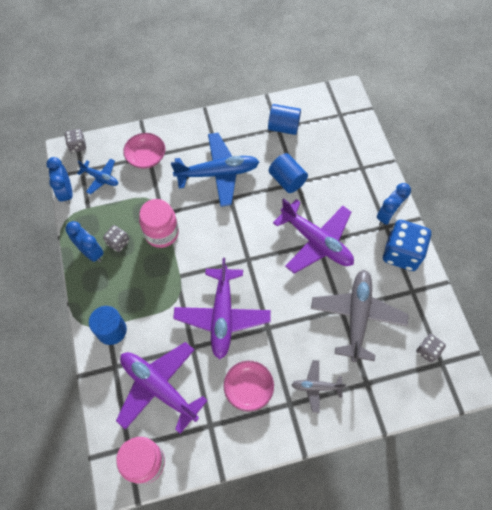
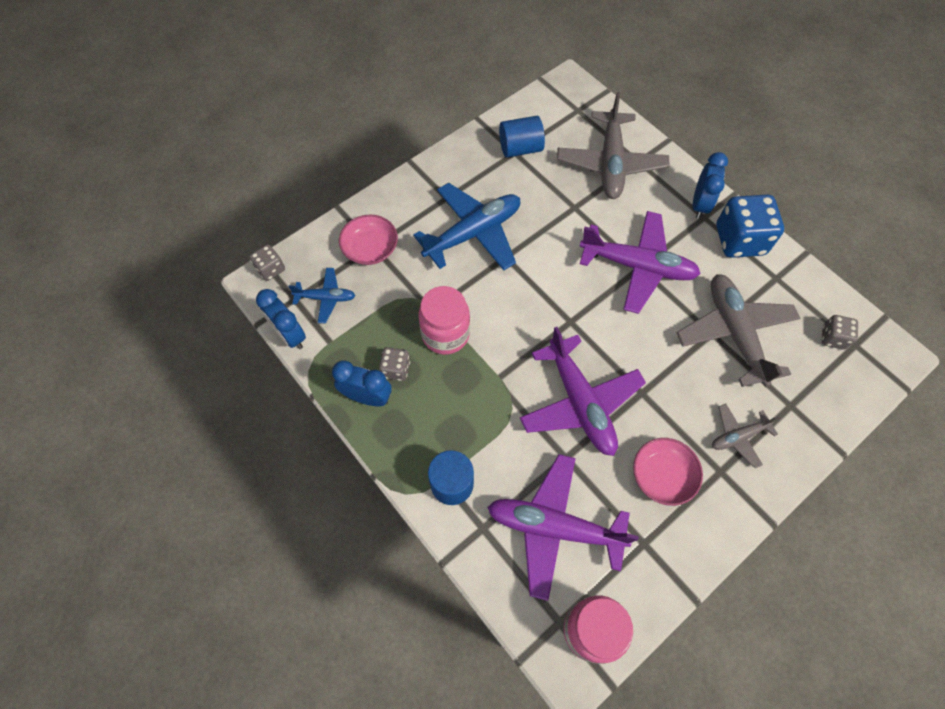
camera: 25 degrees left, 0 degrees up
(287, 180) = (561, 209): blue cylinder -> none
(341, 162) = (610, 163): none -> grey plane

